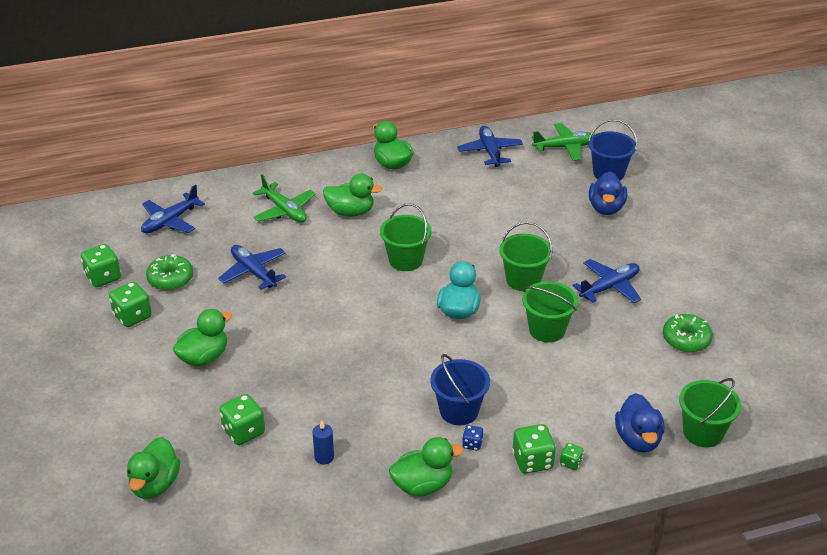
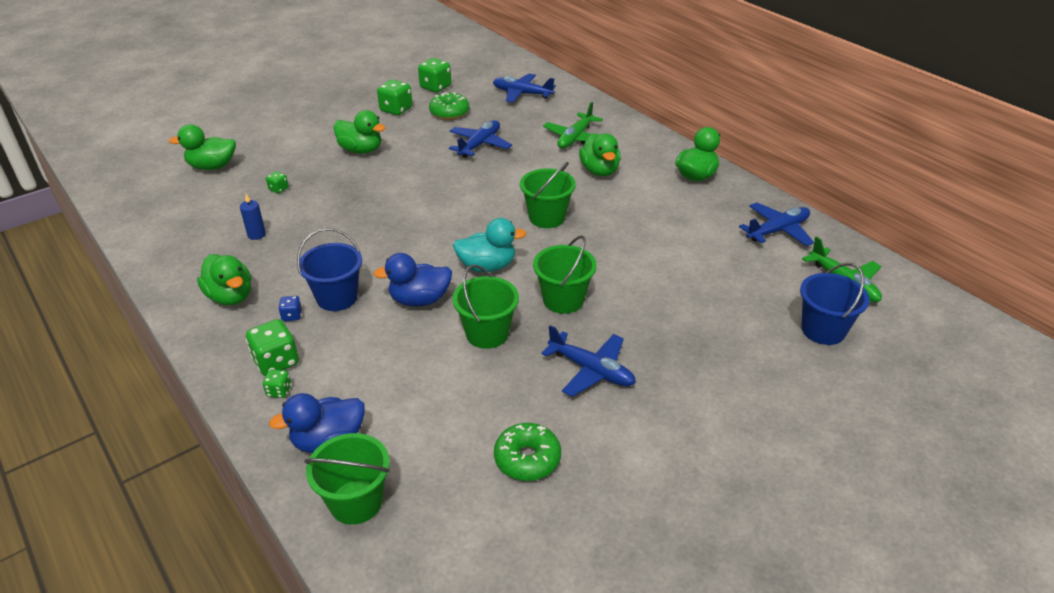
camera: 70 degrees right, 0 degrees up
(244, 431) = (278, 189): green dice -> green dice, size x0.53
(606, 208) = (747, 340): blue duck -> blue duck (419, 300)

